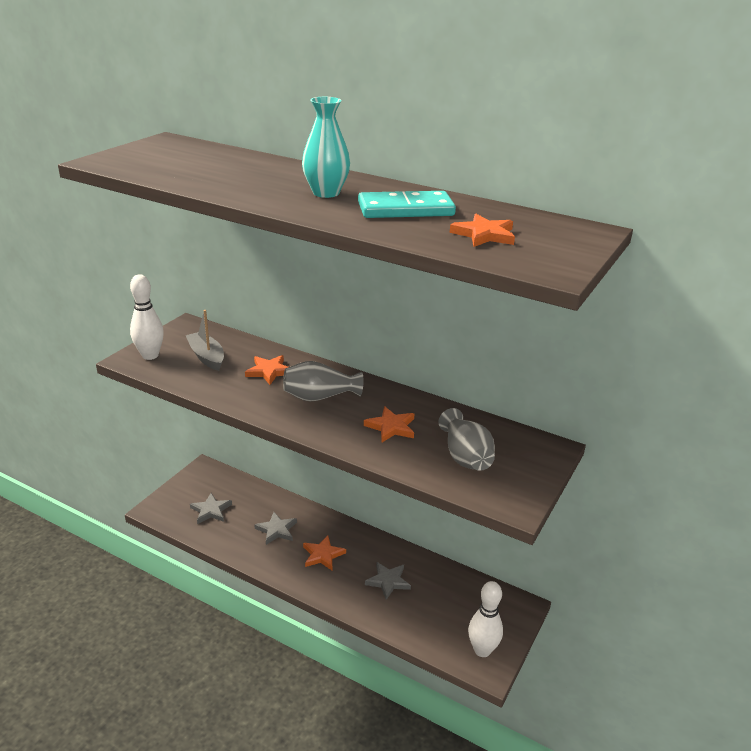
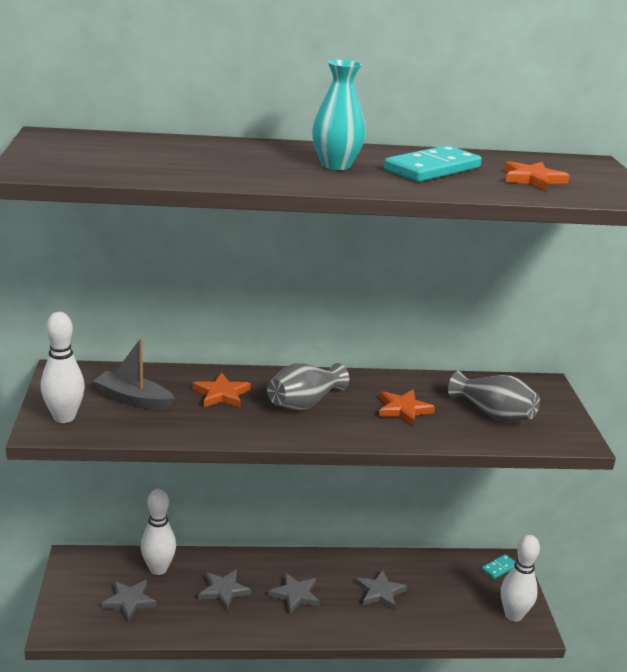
camera: 35 degrees left, 5 degrees down
(249, 496) = (158, 569): none -> white bowling pin
(323, 555) = (295, 595): orange star -> grey star
(509, 607) = (499, 568): none -> turquoise domino

